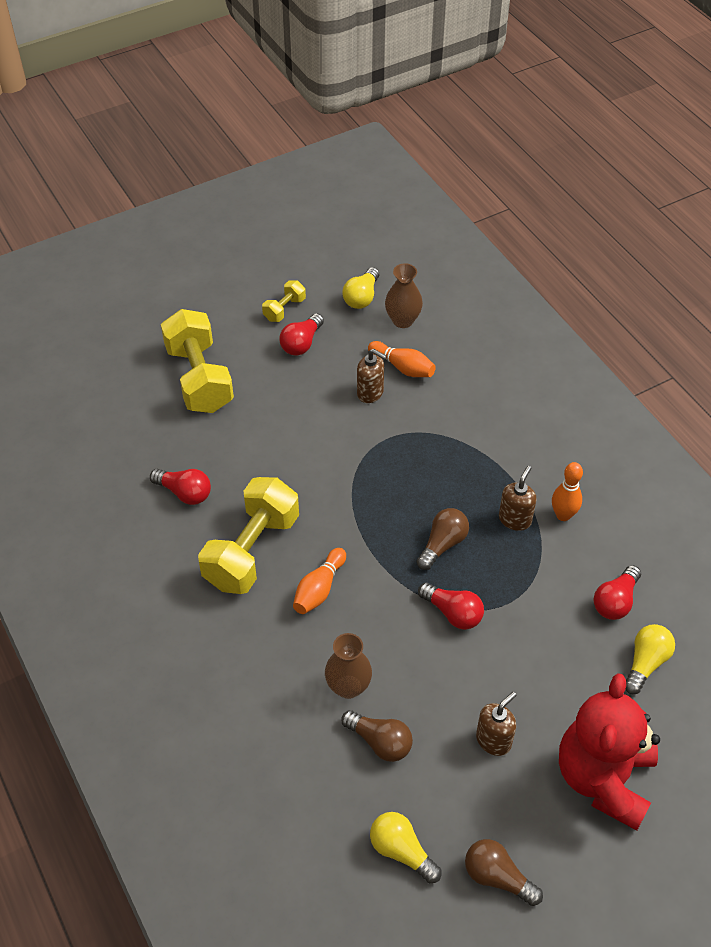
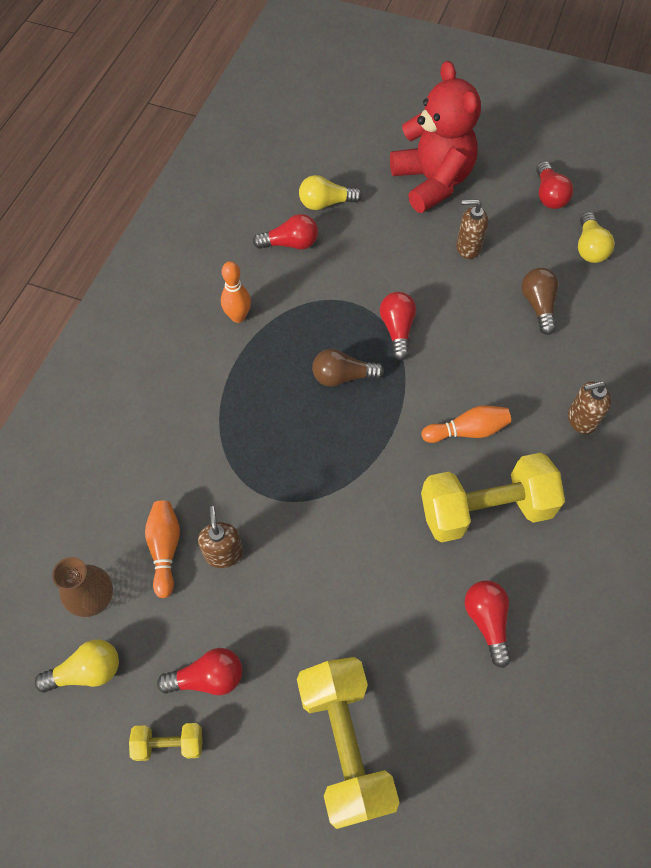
camera: 130 degrees left, 10 degrees up
(199, 378) = (344, 744): yellow dumbbell -> yellow dumbbell turned 45 degrees counterclockwise
(348, 687) = (521, 352): brown vase -> none
(497, 877) = (549, 195): brown light bulb -> red light bulb
(515, 519) = (272, 344): brown soap dispenser -> brown soap dispenser (581, 420)
(603, 778) = (432, 182): red teddy bear -> red teddy bear turned 90 degrees counterclockwise

